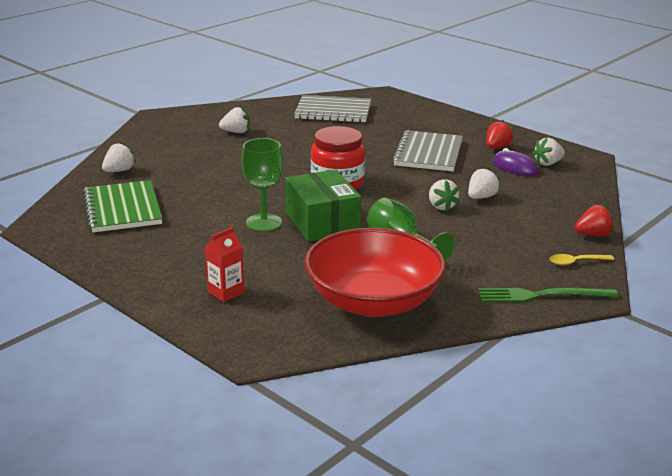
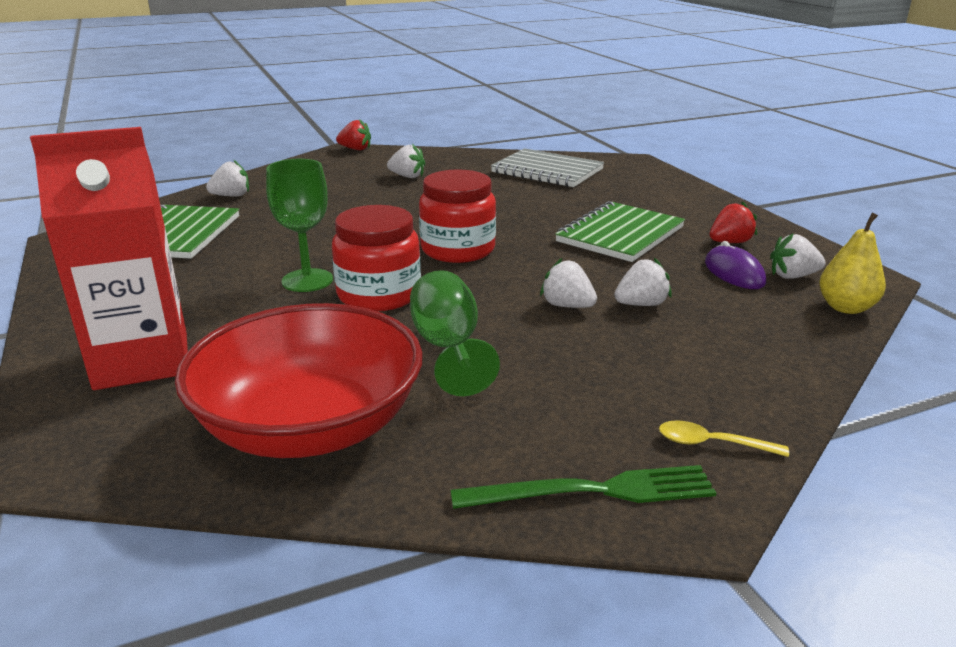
camera: 25 degrees right, 0 degrees up
(226, 292) = (142, 360): red carton -> red carton, size x2.24
(322, 222) = (379, 295): green box -> red jar
(428, 153) = (620, 234): grey notebook -> green notebook
(441, 206) = (567, 306): white strawberry -> white strawberry turned 120 degrees clockwise
(541, 295) = (593, 491): green fork -> green fork turned 150 degrees clockwise
(587, 177) = (846, 308): none -> yellow pear
(593, 235) = (783, 402): red strawberry -> red strawberry (355, 149)

